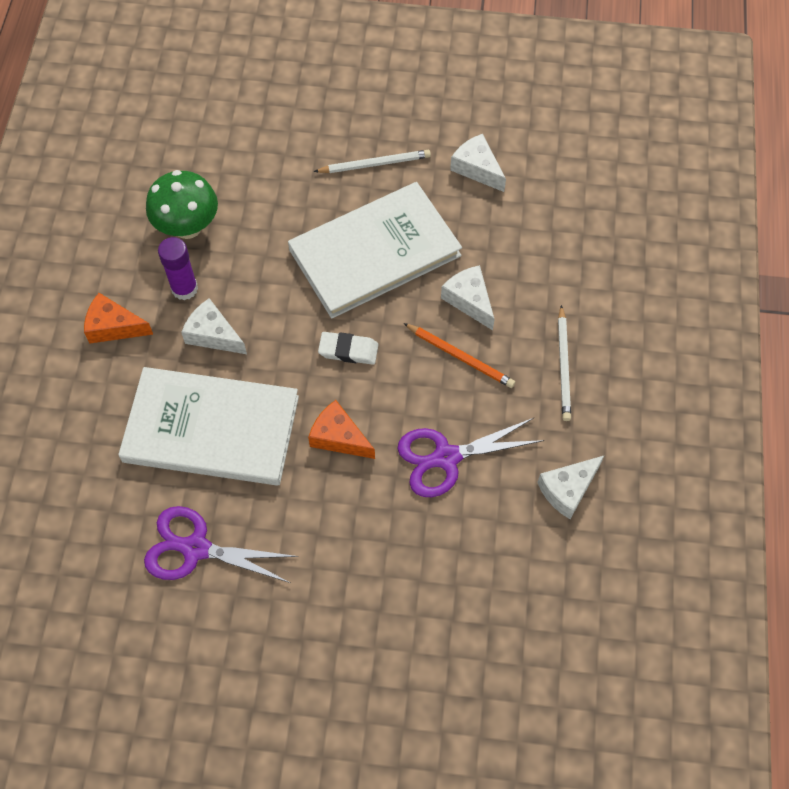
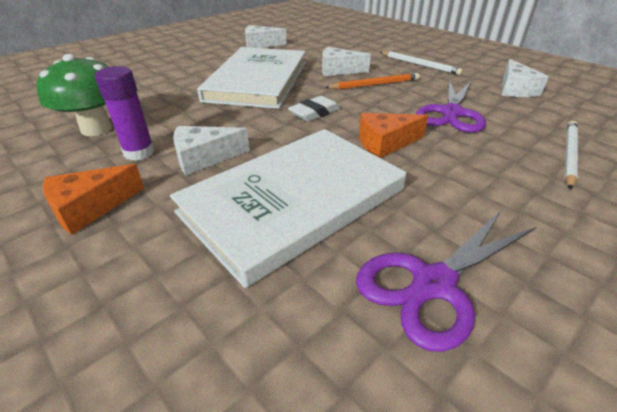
camera: 50 degrees left, 25 degrees down
(375, 164) = (202, 61): white pencil -> white pencil (569, 155)

